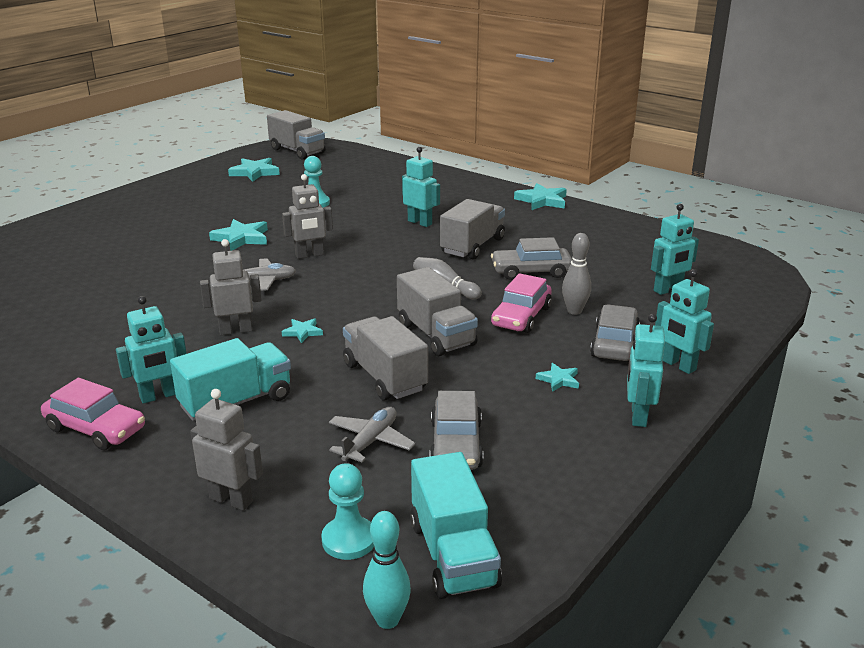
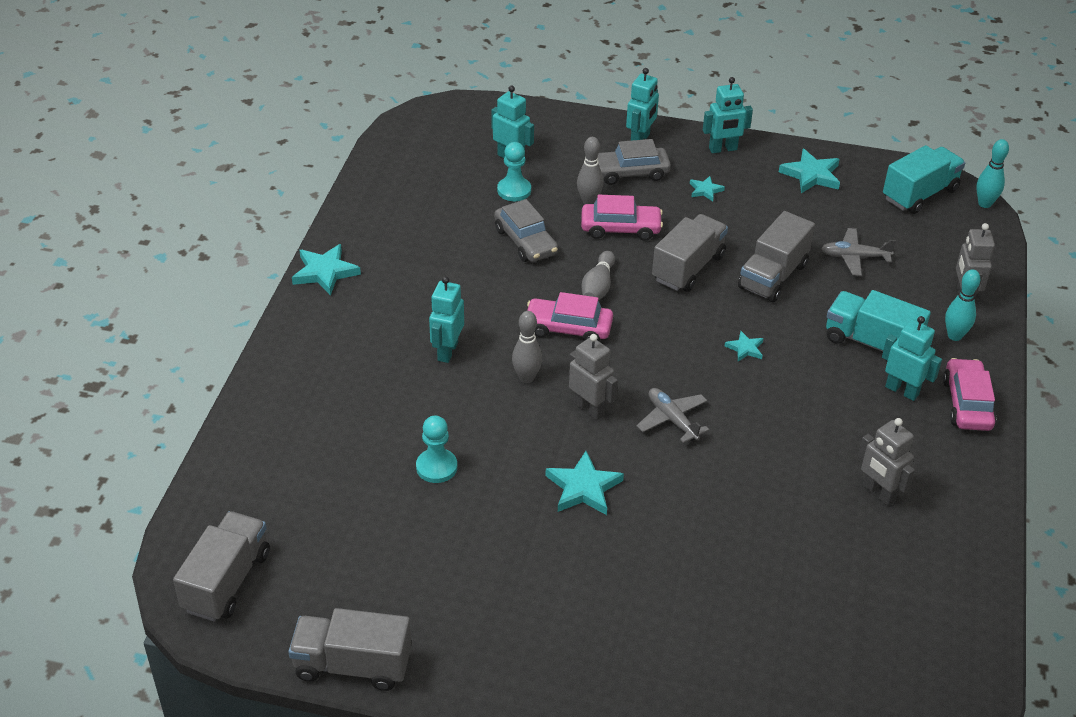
camera: 115 degrees left, 15 degrees up
(184, 463) = (954, 336): none -> turquoise bowling pin
(235, 330) = (776, 393): grey robot -> grey robot (878, 493)
(255, 172) = (350, 588): turquoise star -> turquoise star (811, 175)
(349, 540) = (947, 235): turquoise pawn -> turquoise pawn (514, 190)
(365, 241) = (526, 378): none -> grey bowling pin
(404, 266) = (568, 328): none -> pink car
(456, 444) = (823, 219): grey car -> none
(472, 246) = (489, 293): grey truck -> grey truck (352, 665)

